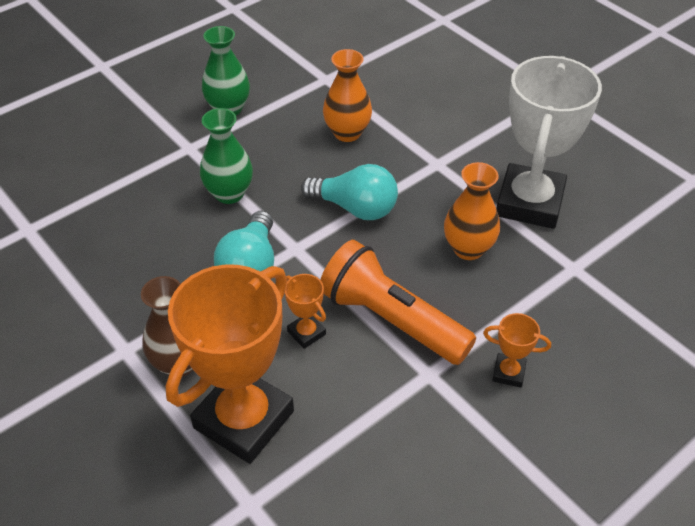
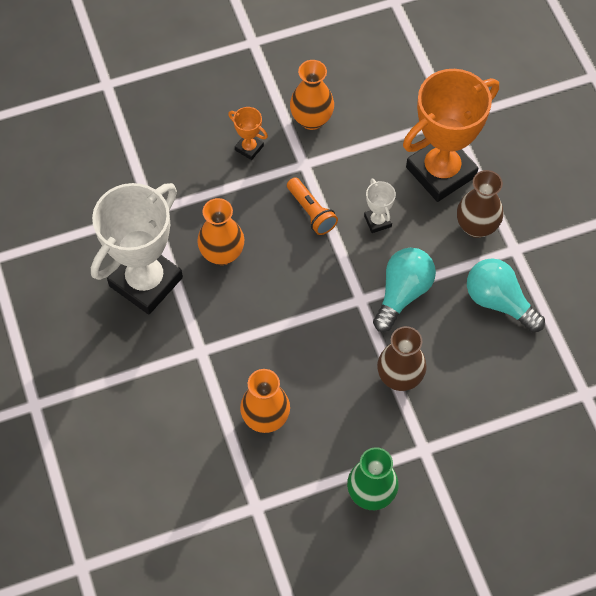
camera: 160 degrees left, 15 degrees up
(229, 193) = (399, 377): green vase -> brown vase
(306, 333) = (377, 221): orange trophy -> white trophy
(355, 208) = (295, 324): turquoise light bulb -> turquoise light bulb (499, 302)
(391, 320) = (311, 212): orange flashlight -> orange flashlight, size x0.53
(449, 438) = (311, 119): none -> orange vase

